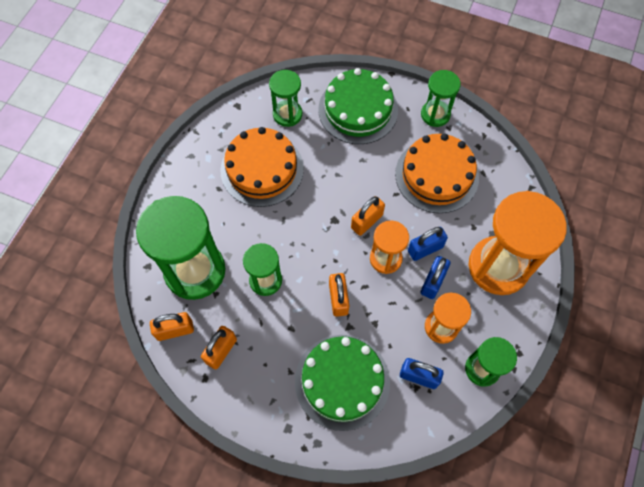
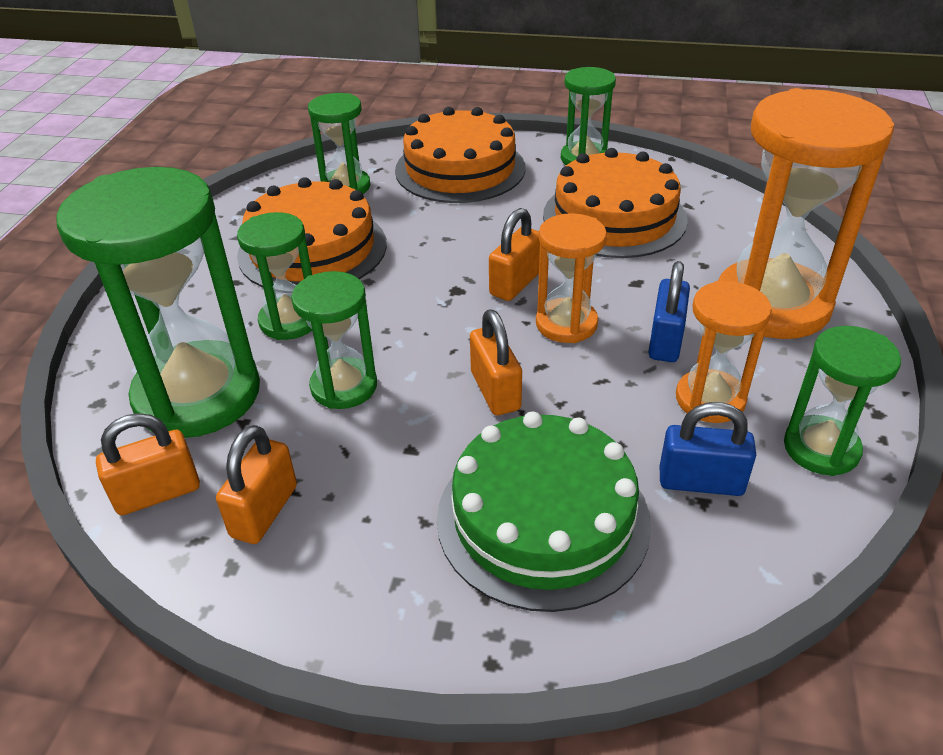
camera: 10 degrees left, 25 degrees down
(244, 226) = (290, 321): none -> green hourglass
(358, 110) = (460, 169): green cake -> orange cake
(425, 249) = (632, 301): blue padlock -> none

